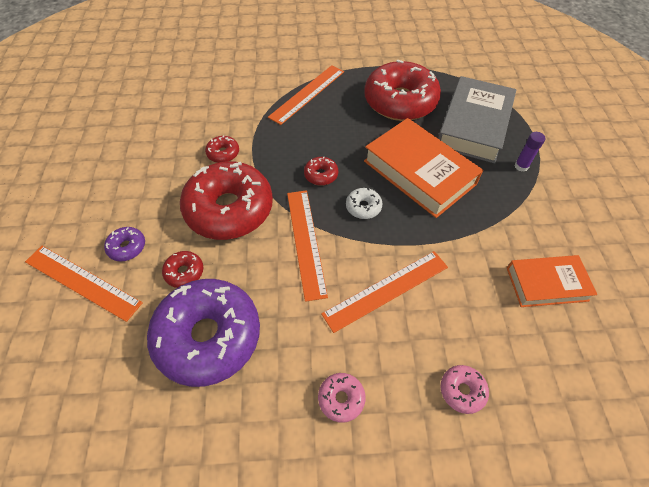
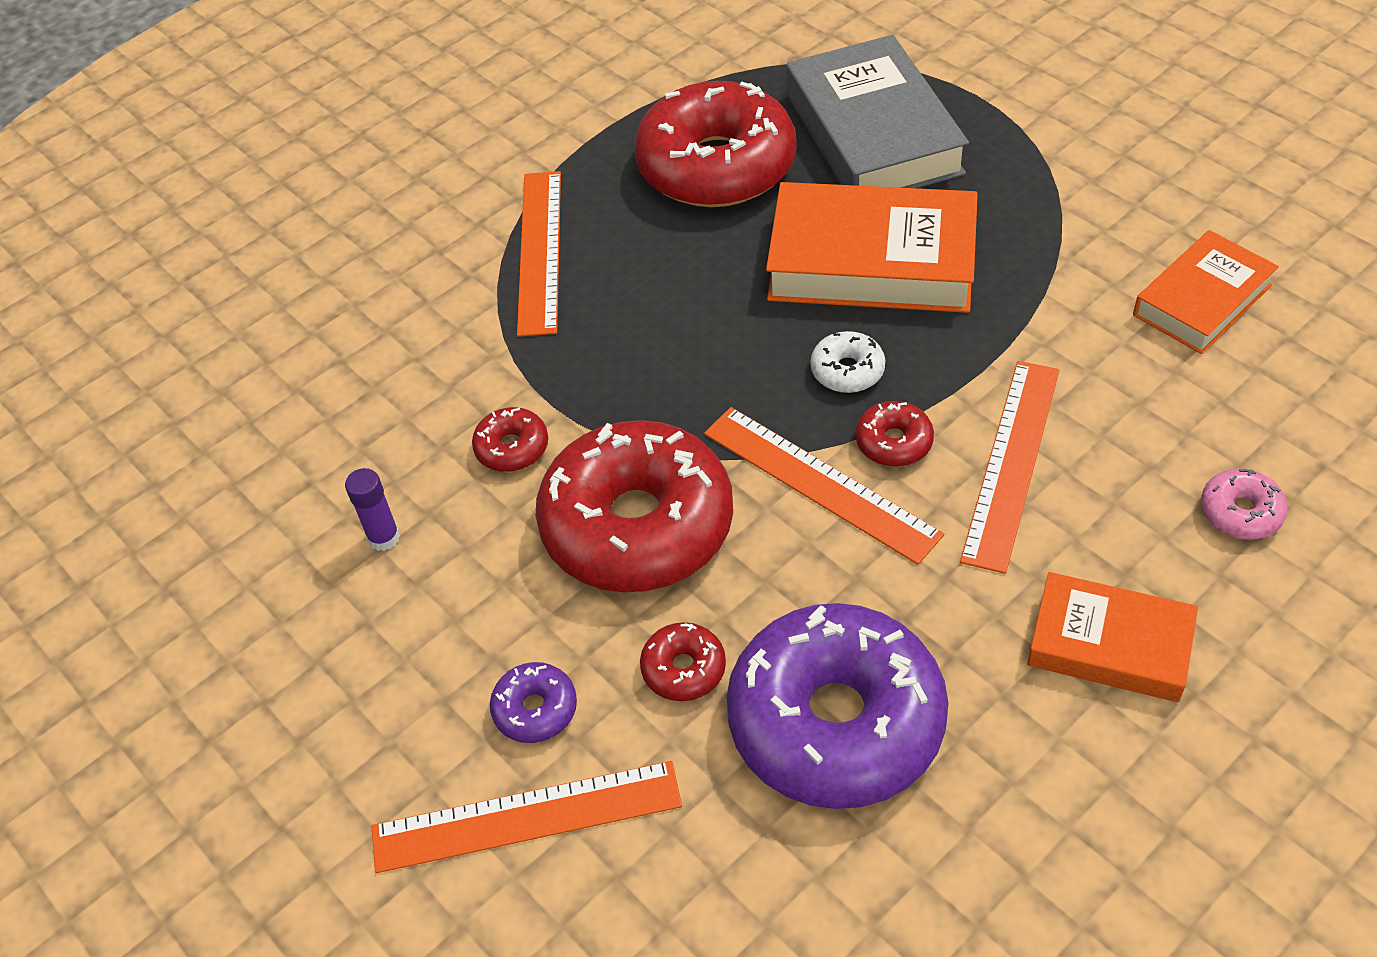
camera: 35 degrees left, 5 degrees down
(321, 175) = (724, 368): red donut -> red donut (894, 442)
(341, 399) = (1109, 644): pink donut -> orange book
(521, 166) = (1006, 155): purple glue stick -> purple glue stick (384, 537)

